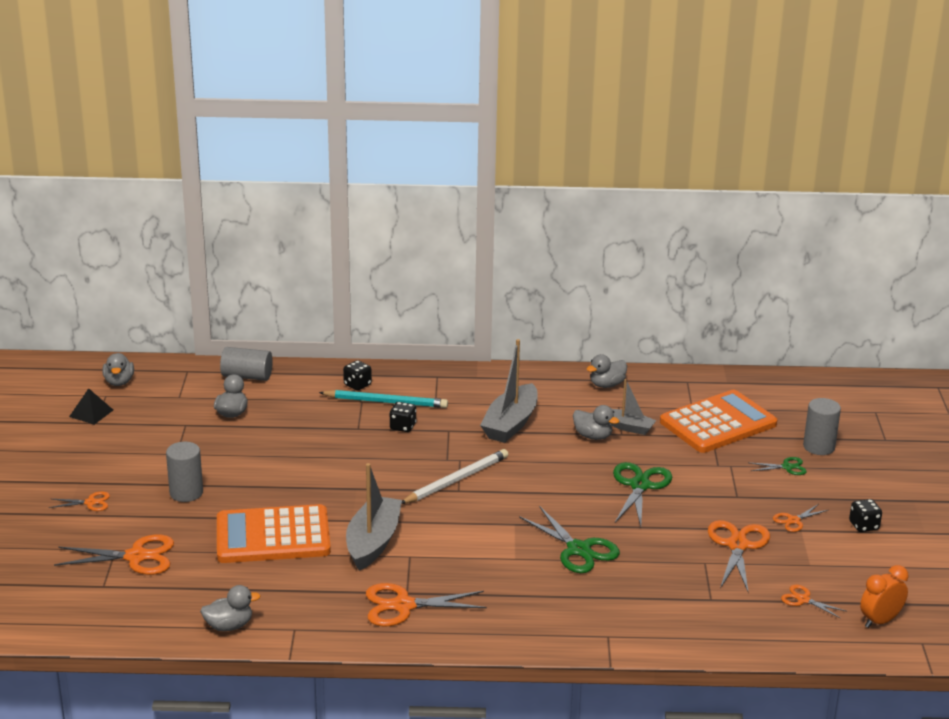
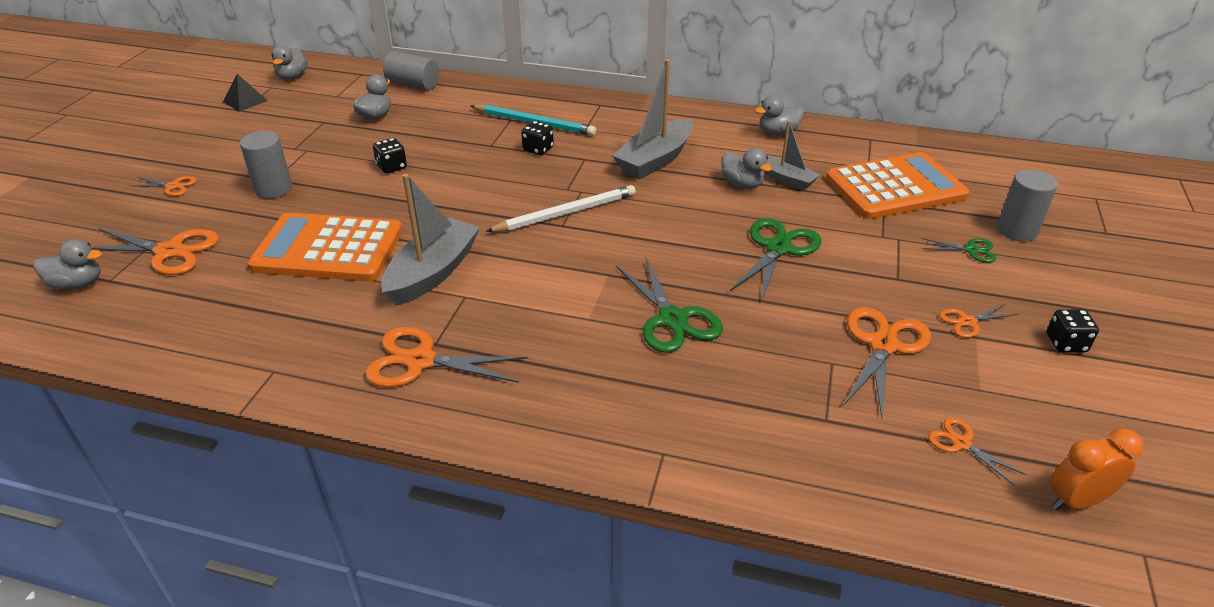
camera: 15 degrees right, 10 degrees up
(229, 626) = (203, 353): grey duck -> grey duck (77, 284)
(357, 385) = (515, 104): black dice -> black dice (392, 167)

